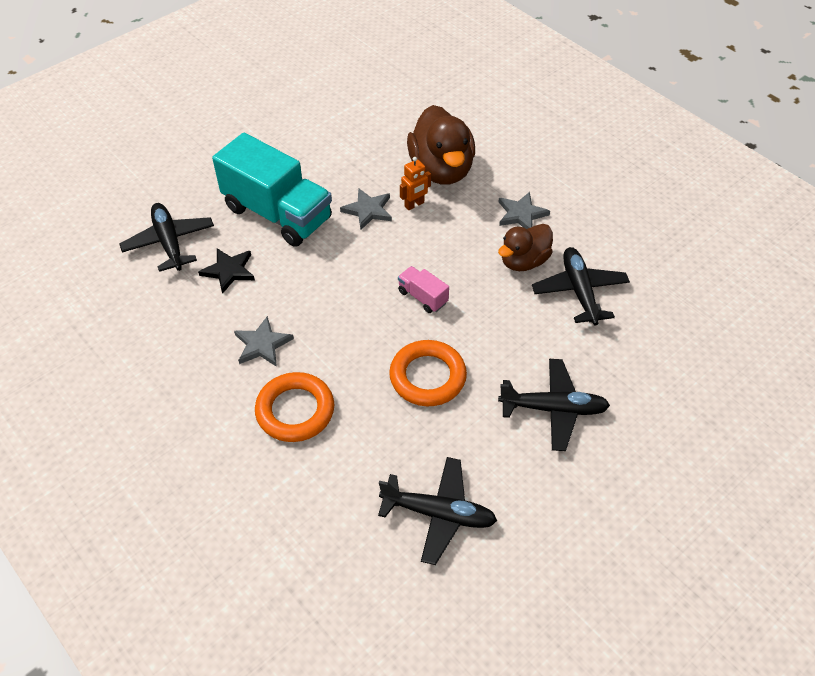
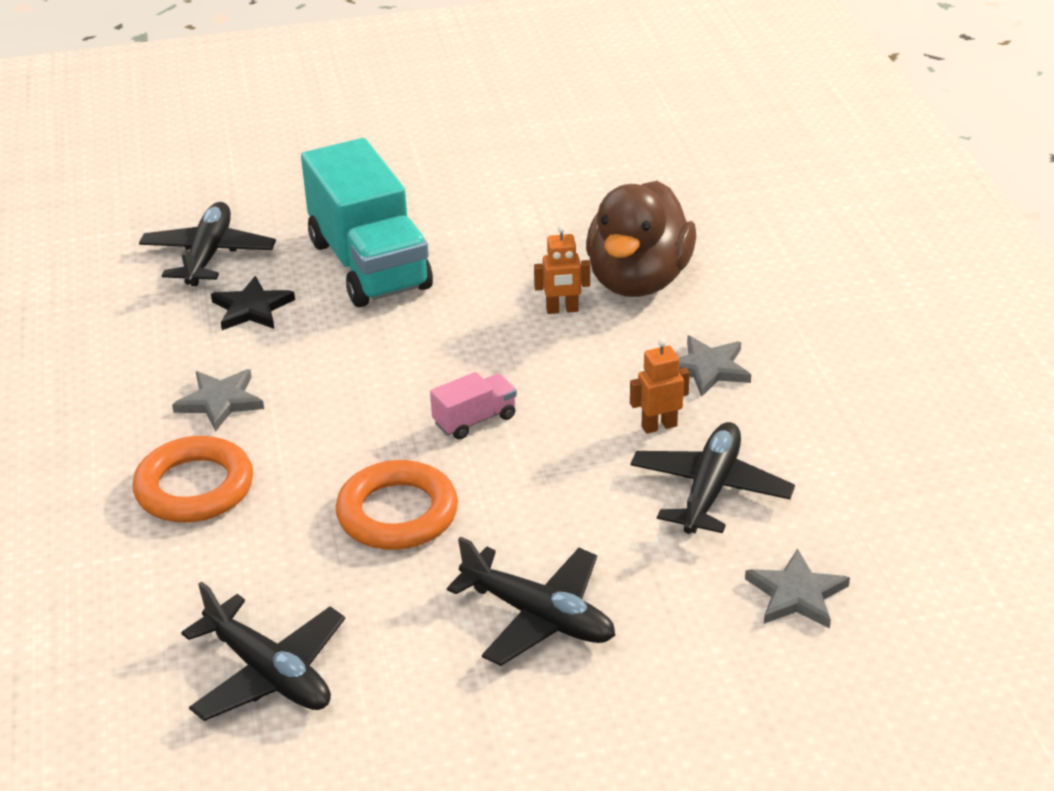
camera: 30 degrees right, 15 degrees down
(368, 210) = (491, 297): grey star -> grey star (796, 594)
(422, 297) = (475, 420): pink truck -> pink truck turned 75 degrees clockwise
(523, 261) = (659, 426): brown duck -> orange robot

